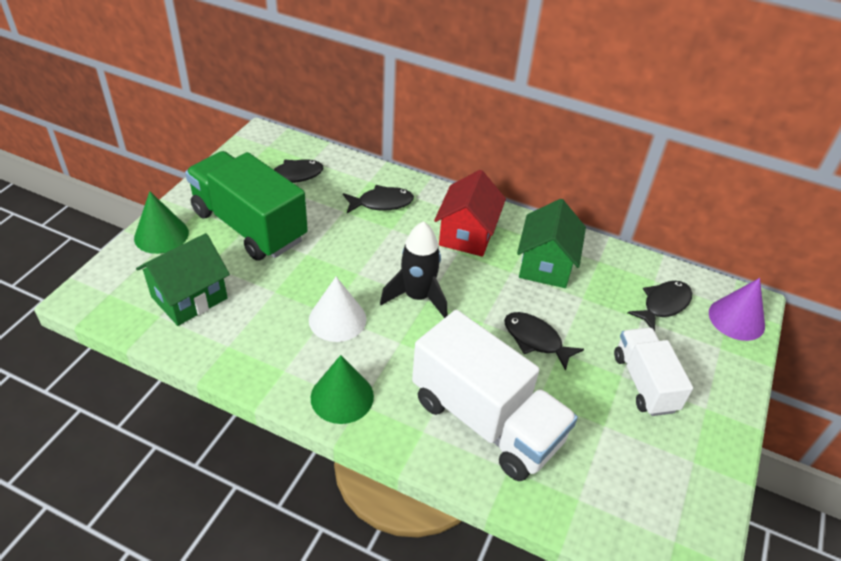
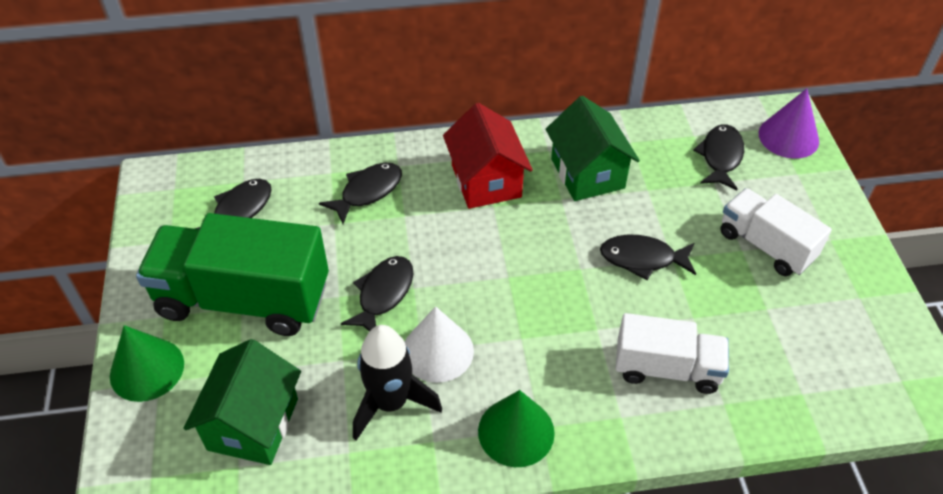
camera: 30 degrees left, 5 degrees up
(335, 267) = (383, 294): none -> black fish
(417, 297) = (496, 278): black rocket -> black rocket (390, 403)
(486, 420) = (666, 368): white truck -> white truck, size x0.60

